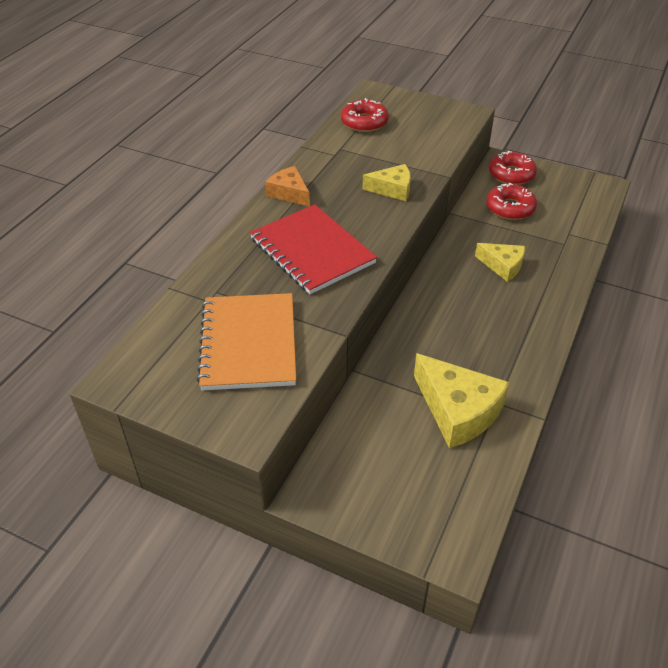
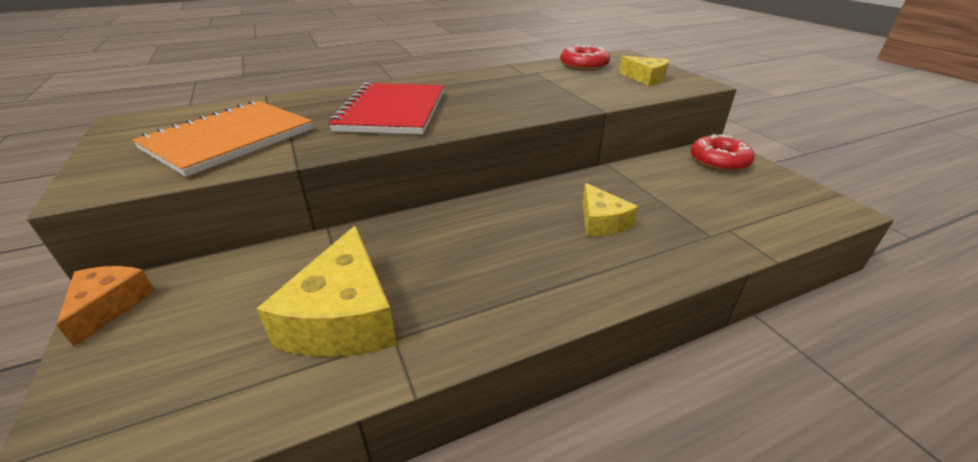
camera: 40 degrees right, 10 degrees down
(289, 193) = (446, 80): orange cheese -> orange cheese (109, 306)
(392, 189) = (533, 102): yellow cheese -> yellow cheese (645, 78)
(510, 208) = (680, 183): red donut -> none

